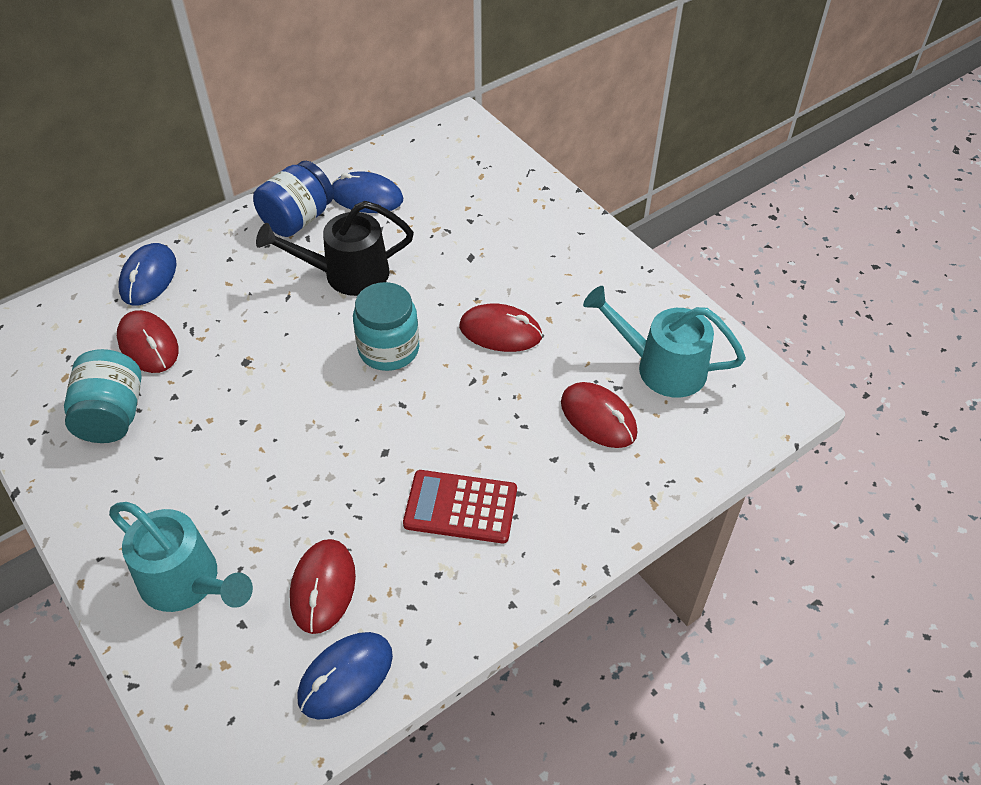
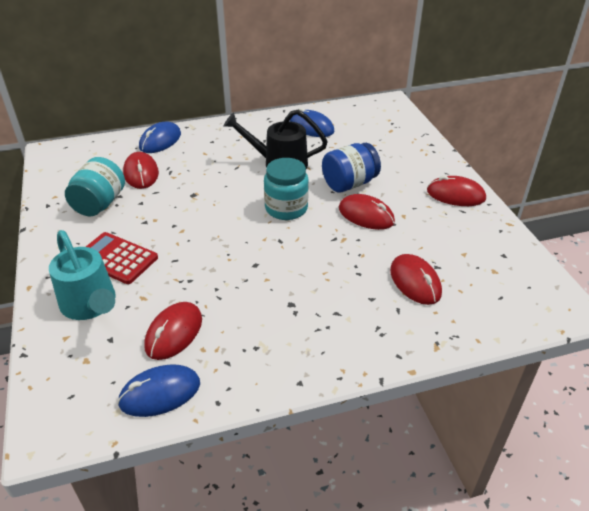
camera: 20 degrees right, 10 degrees down
(297, 219) = (263, 130): blue jar -> blue jar (349, 184)
(460, 507) = (291, 310): red calculator -> red calculator (116, 258)
(604, 267) = (455, 195): none -> red mouse
(660, 367) = (475, 262): turquoise watering can -> none

